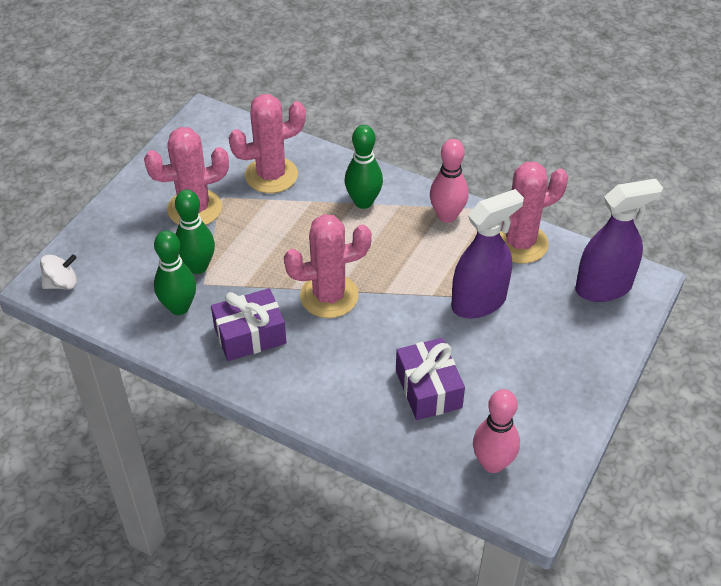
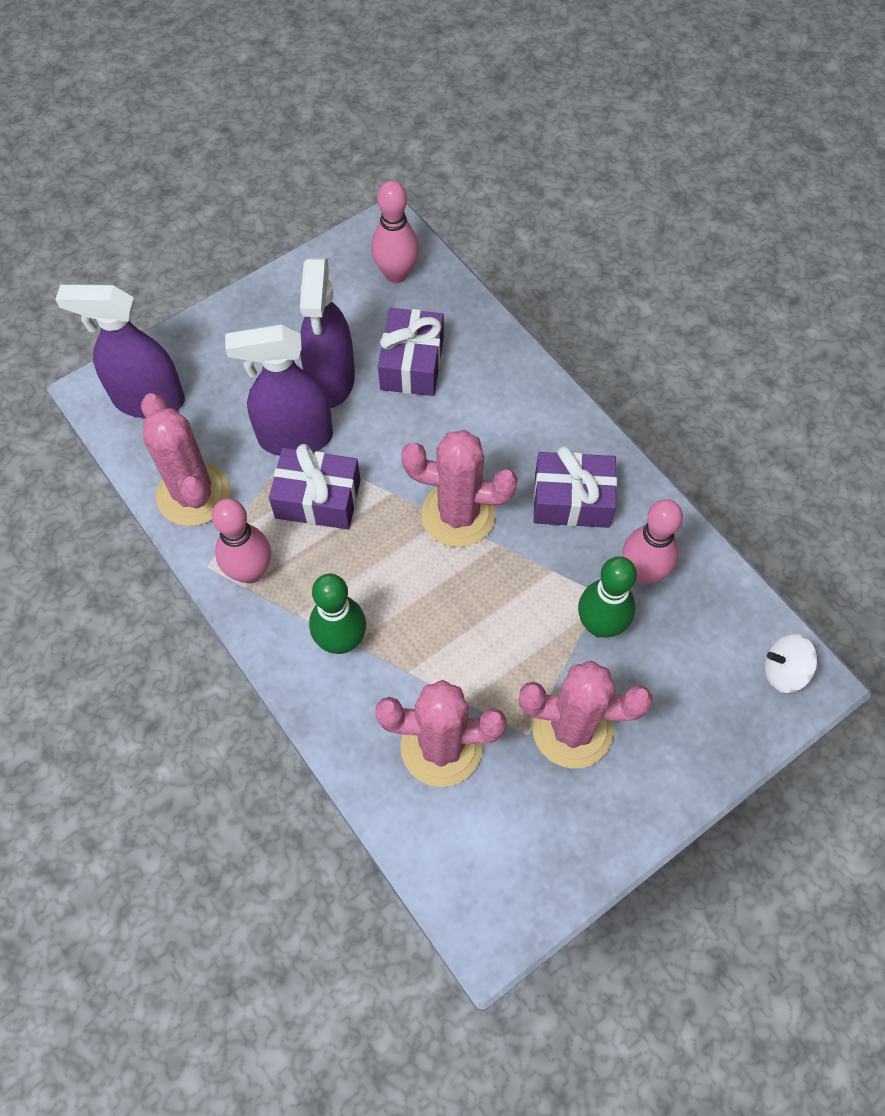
camera: 155 degrees left, 15 degrees up
(179, 307) = (642, 572): green bowling pin -> pink bowling pin
(434, 270) = (318, 499): none -> purple gift
(483, 352) = (331, 380): none -> purple spray bottle
(520, 243) = (193, 494): pink cactus -> pink cactus turned 60 degrees clockwise

